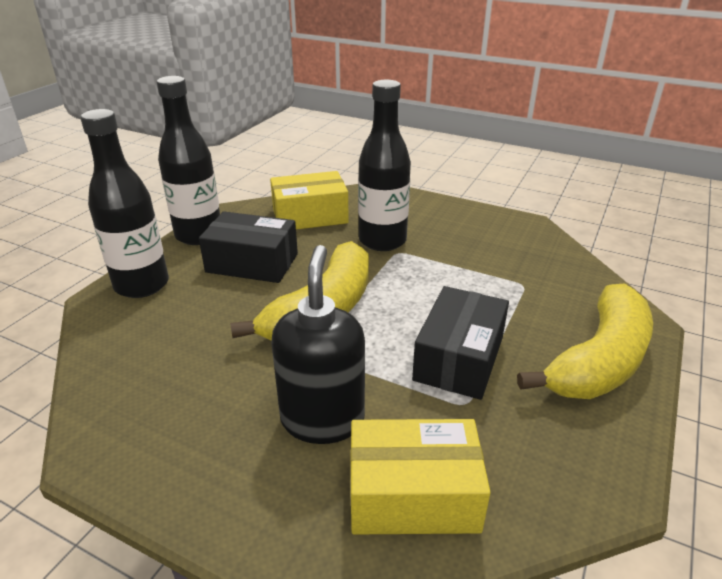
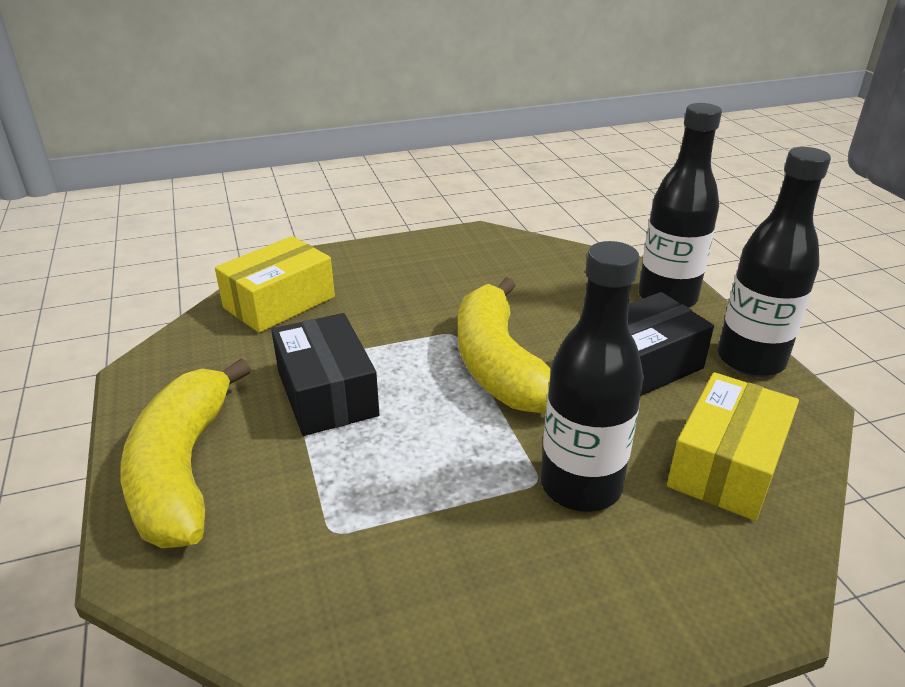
camera: 135 degrees right, 0 degrees up
(322, 419) = (381, 303): black soap dispenser -> none

